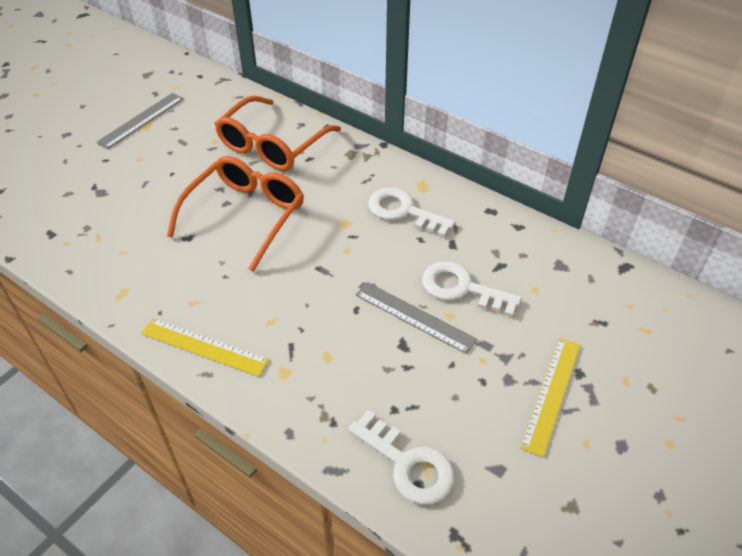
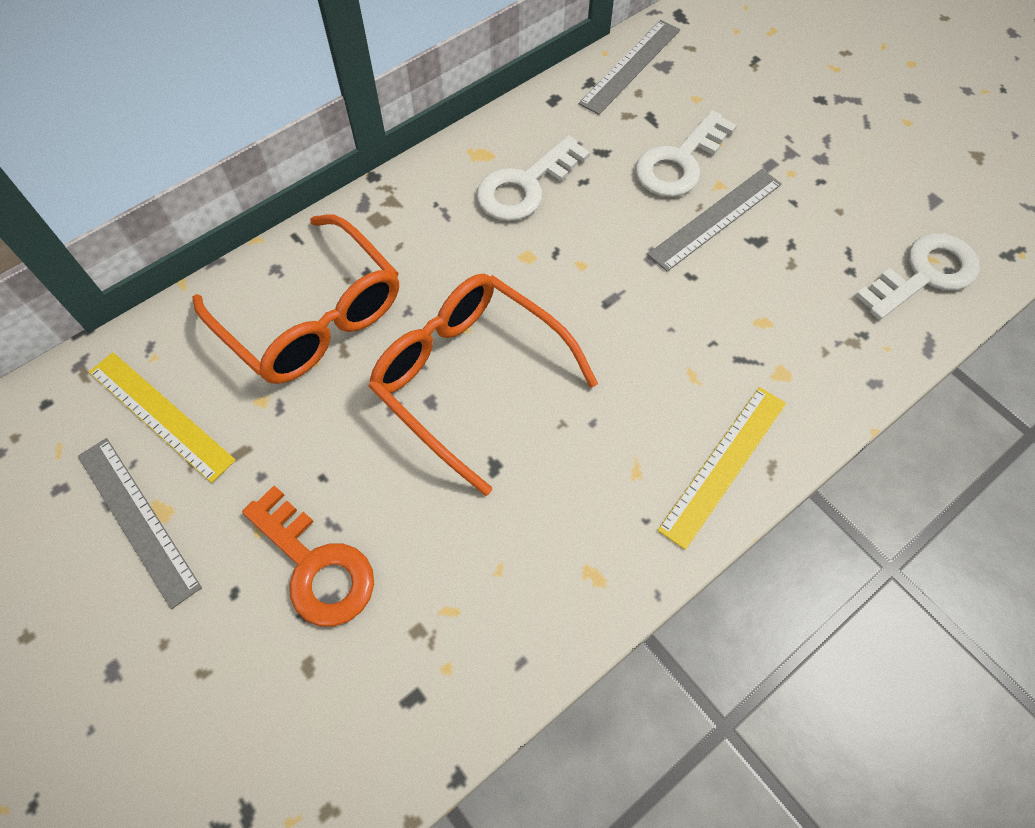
camera: 75 degrees left, 15 degrees up
(121, 183) = (315, 565): none -> orange key
(548, 246) = (630, 66): none -> grey ruler
(551, 394) = (845, 129): yellow ruler -> yellow ruler (160, 415)

